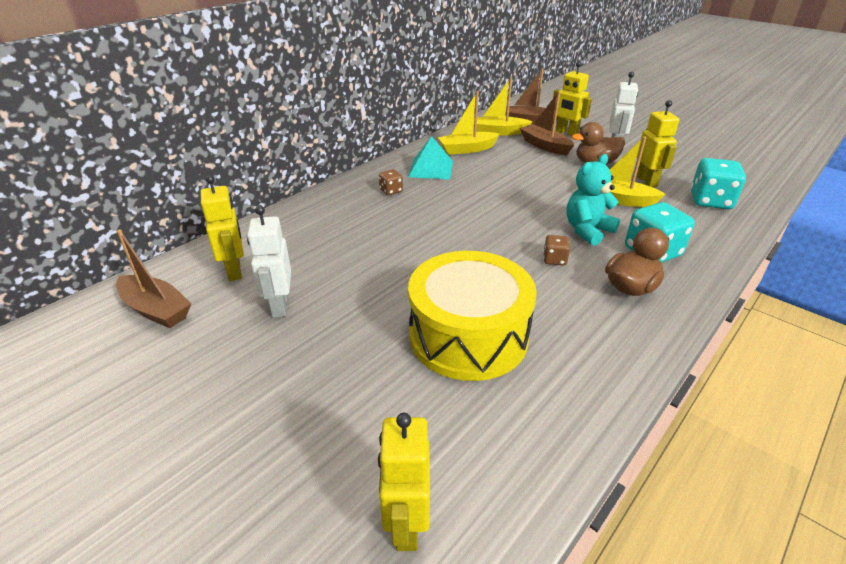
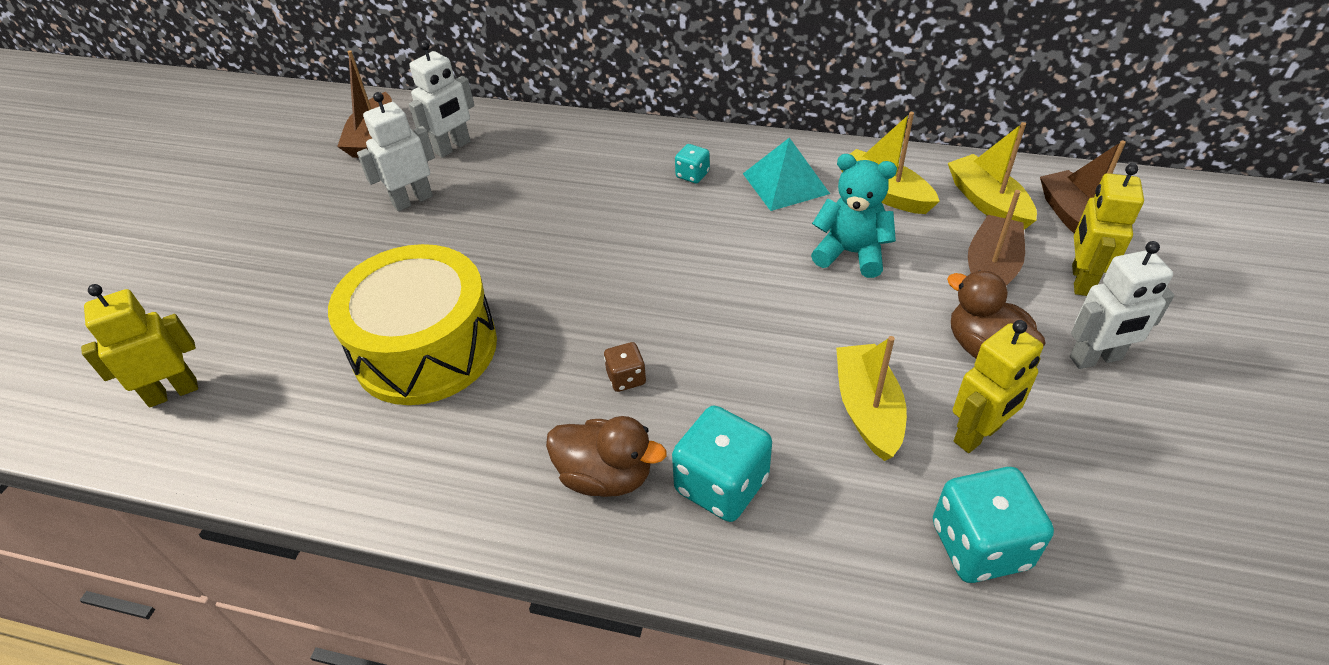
camera: 65 degrees right, 10 degrees up
(235, 271) = (453, 147): yellow robot -> white robot
(391, 191) = (692, 175): brown dice -> turquoise dice
(587, 230) = (732, 394): turquoise teddy bear -> turquoise teddy bear (851, 253)

